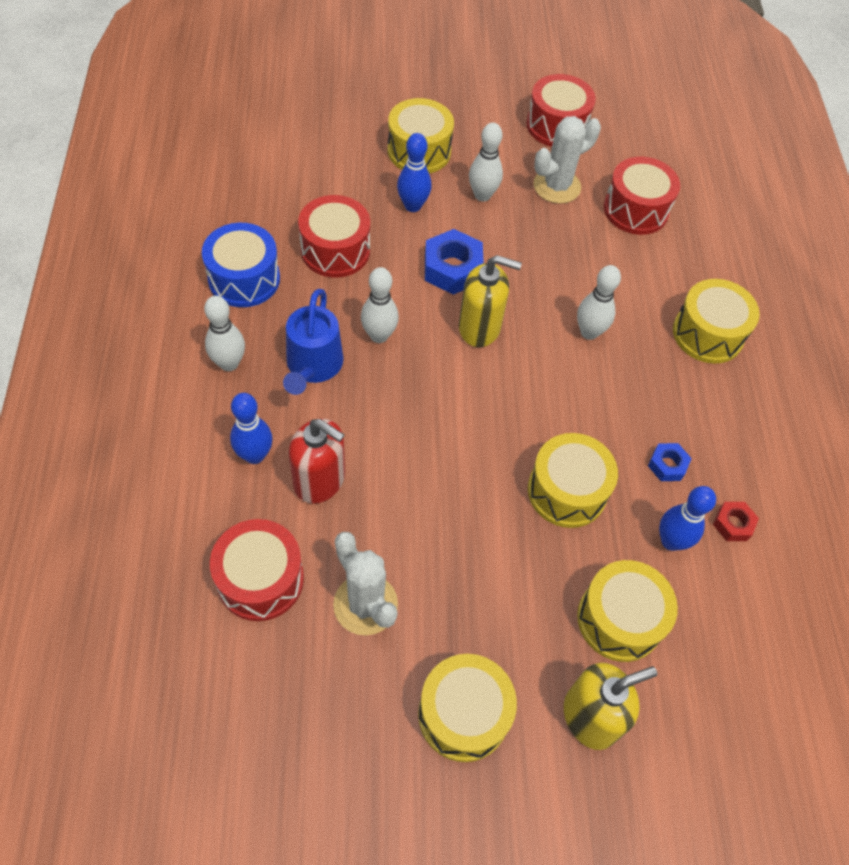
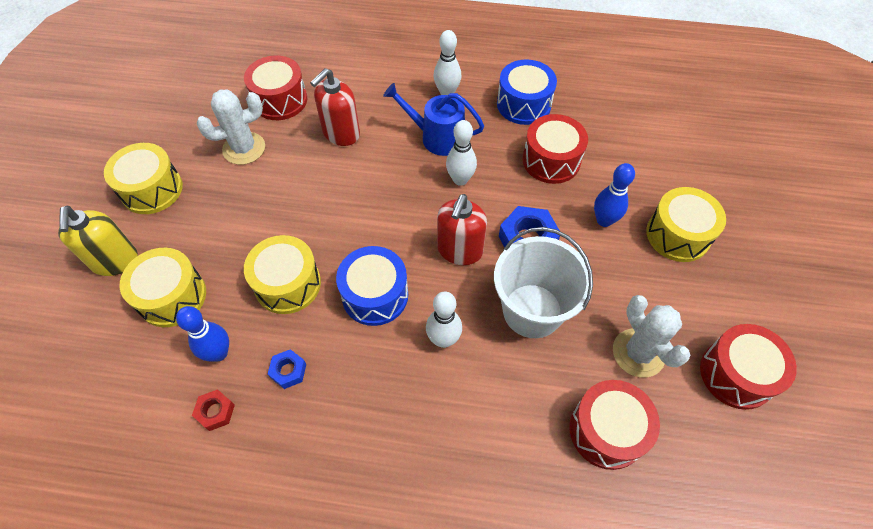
camera: 105 degrees right, 0 degrees up
(255, 455) = (369, 102): blue bowling pin -> none
(480, 328) = (459, 250): yellow soap dispenser -> red soap dispenser
(482, 195) = (621, 279): white bowling pin -> none
(536, 262) = (532, 311): none -> white bucket
(556, 400) = (375, 295): none -> blue drum
(708, 334) = (426, 459): yellow drum -> none

